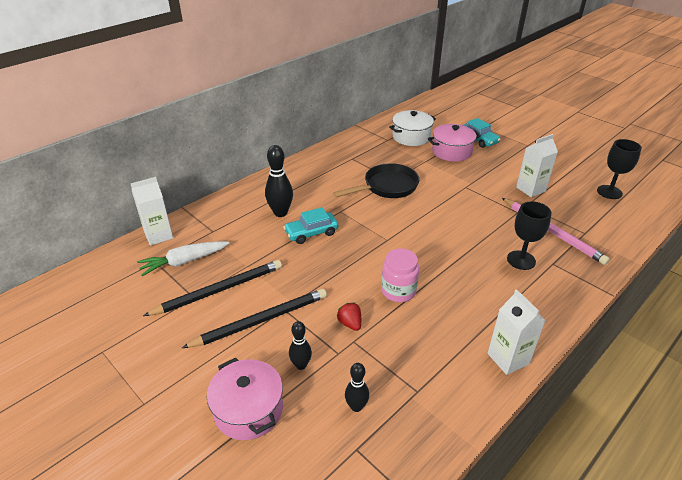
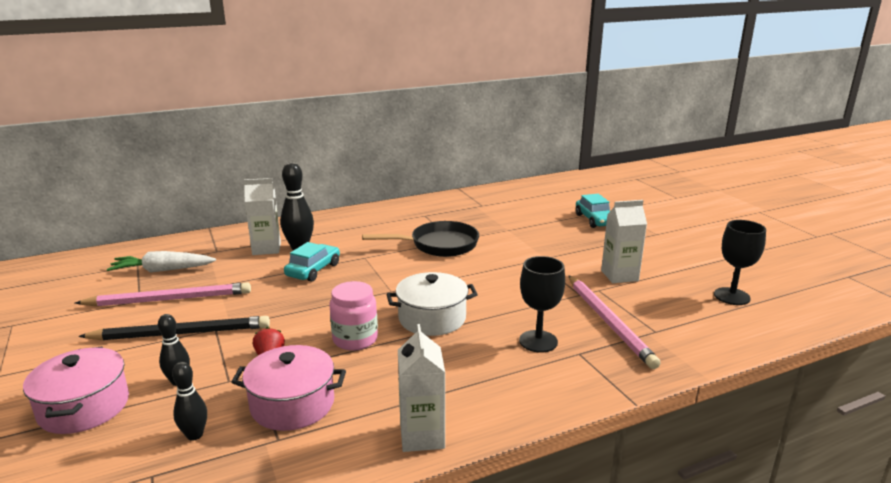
camera: 20 degrees right, 15 degrees down
(158, 235) = (163, 245): white carton -> white carton (266, 249)
(219, 290) = (169, 299): black pencil -> pink pencil
(311, 233) = (313, 270): turquoise car -> turquoise car turned 120 degrees clockwise
(411, 137) = (513, 206): white pot -> white pot (432, 318)
(451, 151) = (549, 226): pink pot -> pink pot (292, 404)

